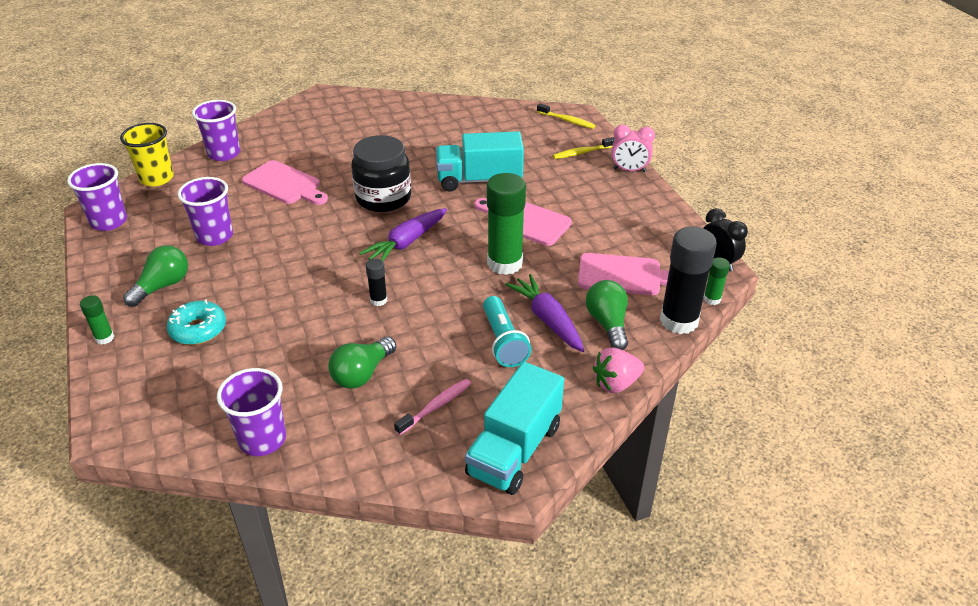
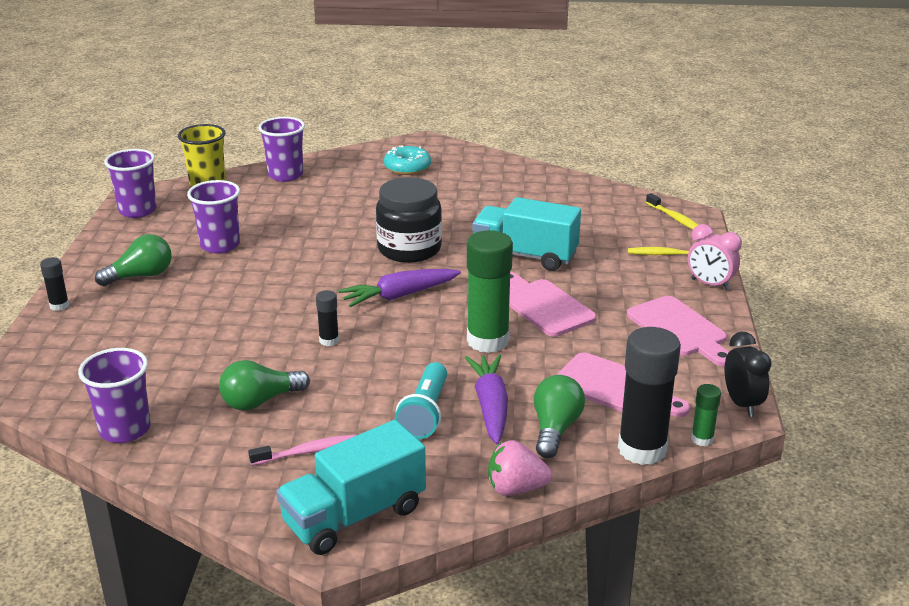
camera: 25 degrees right, 10 degrees down
(104, 338) = (59, 306): green glue stick -> black glue stick
(198, 329) = (143, 321): turquoise donut -> turquoise donut (407, 168)
(284, 184) = (321, 214): pink cutting board -> pink cutting board (680, 329)

